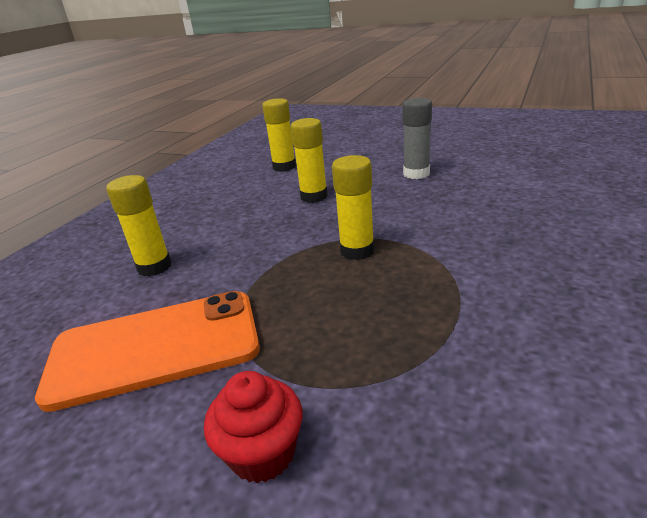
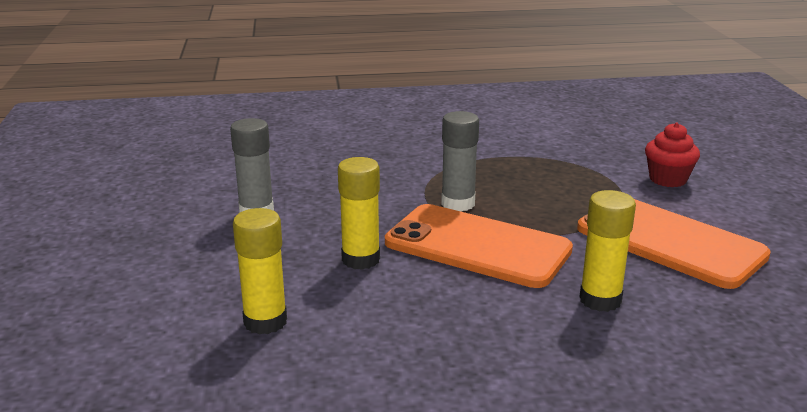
camera: 125 degrees left, 5 degrees down
(279, 240) = (477, 246): none -> orange phone
(357, 251) = (458, 203): yellow glue stick -> grey glue stick

